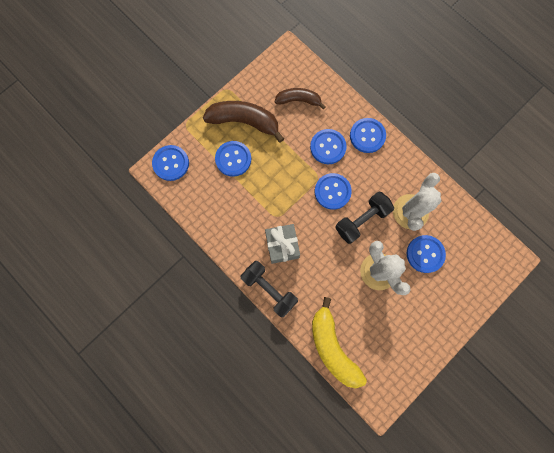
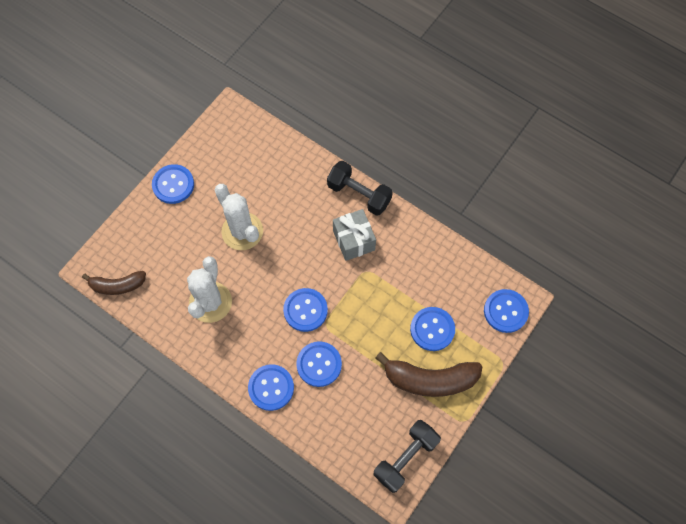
camera: 170 degrees right, 10 degrees down
(298, 100) = (366, 421): brown banana -> brown banana (117, 285)
(332, 347) = (283, 152): yellow banana -> none
(361, 220) = (267, 283): black dumbbell -> black dumbbell (405, 458)
(425, 254) = (191, 258): blue button -> blue button (173, 185)

